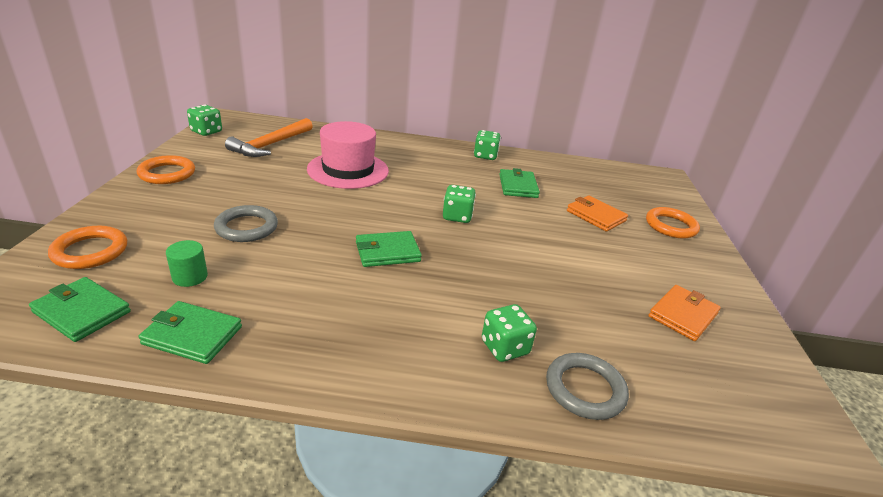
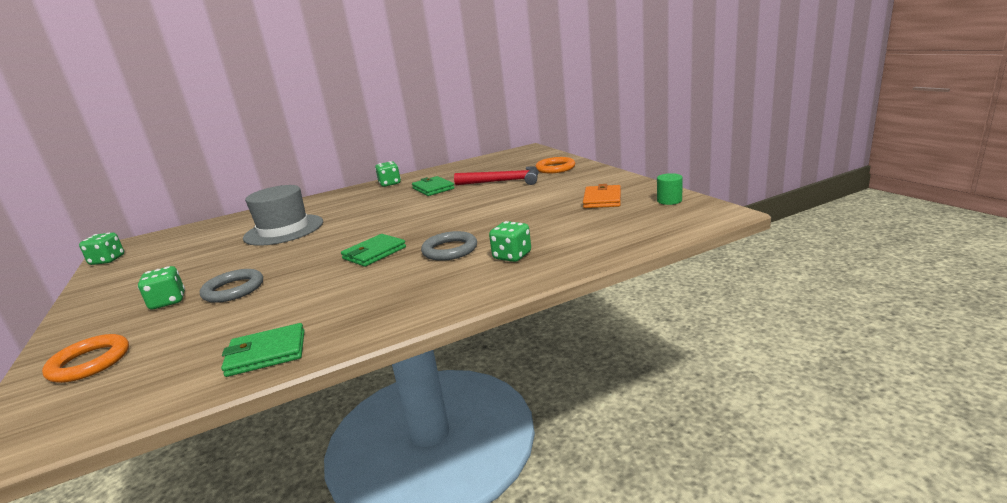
camera: 25 degrees left, 10 degrees down
(82, 312) = (137, 390): green wallet -> none
(167, 173) = (103, 295): orange ring -> none
(190, 277) = (218, 331): green cylinder -> green cylinder (669, 200)
(270, 145) = (189, 243): orange hammer -> none
(348, 170) = (284, 230): pink hat -> grey hat
(457, 216) = (406, 218): green dice -> green dice (168, 302)
(585, 389) = (580, 250): grey ring -> grey ring (450, 250)
(596, 216) = (503, 181): orange wallet -> red hammer

